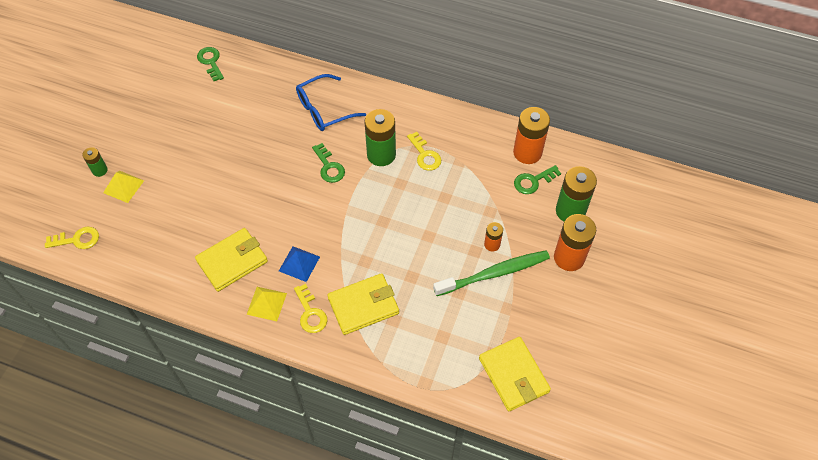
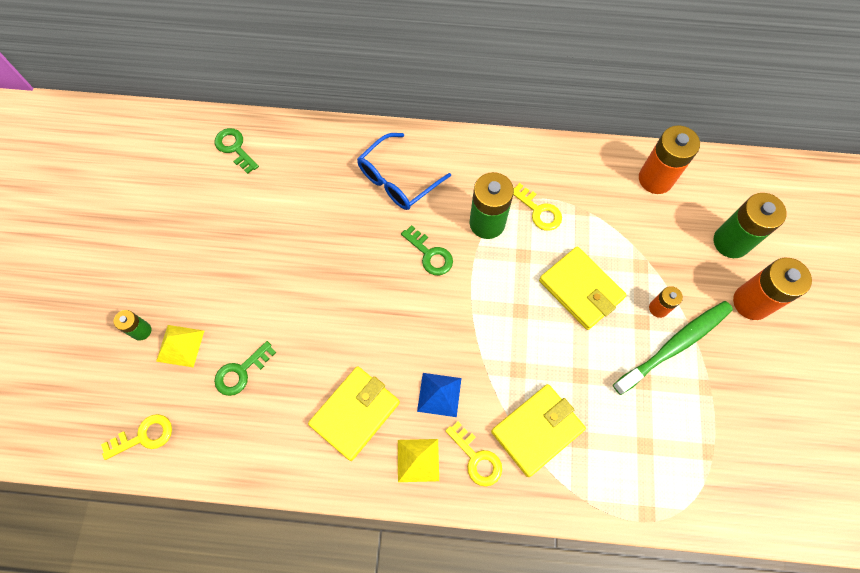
camera: 15 degrees left, 10 degrees up
(513, 375) = (745, 473): yellow wallet -> yellow wallet (580, 289)
(533, 181) = (675, 214): green key -> green key (241, 372)

